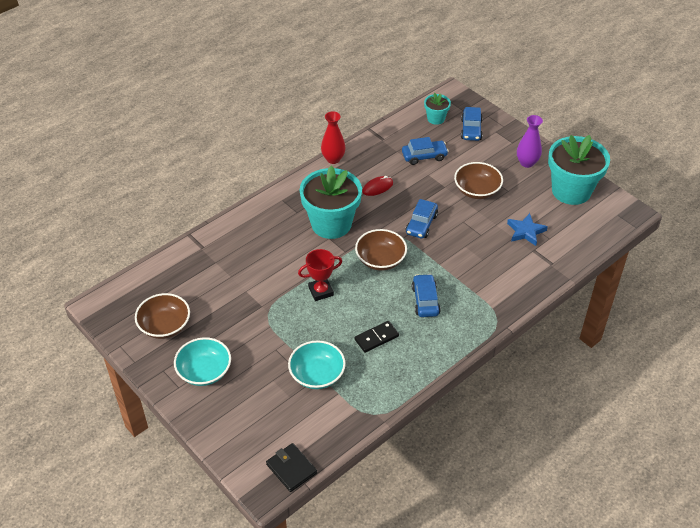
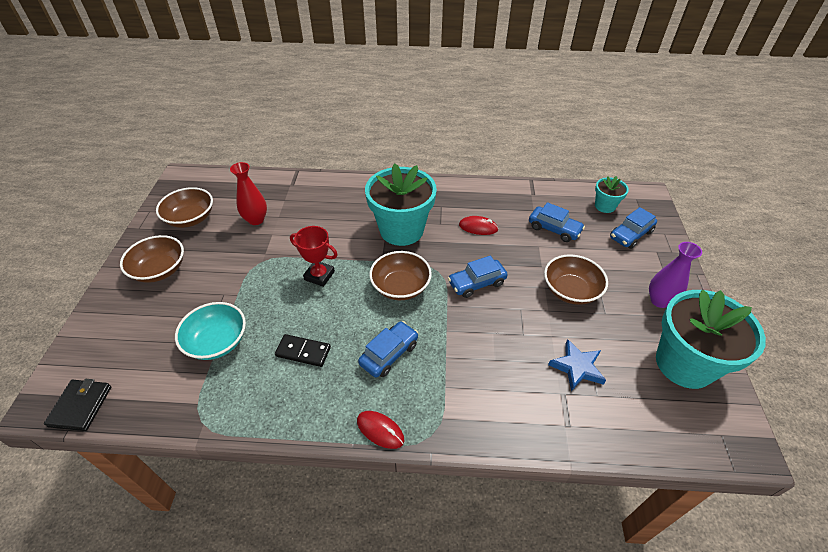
camera: 45 degrees right, 0 degrees up
(204, 371) = (160, 270): turquoise bowl -> brown bowl
(333, 159) = (470, 184): red vase -> red vase (256, 220)
(471, 338) = (380, 430): none -> red mouse

